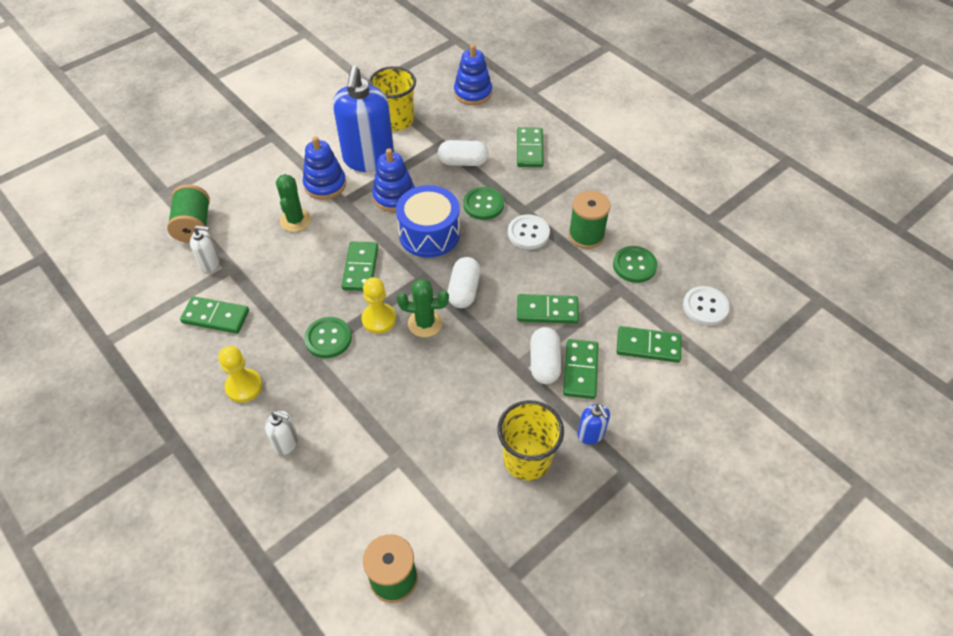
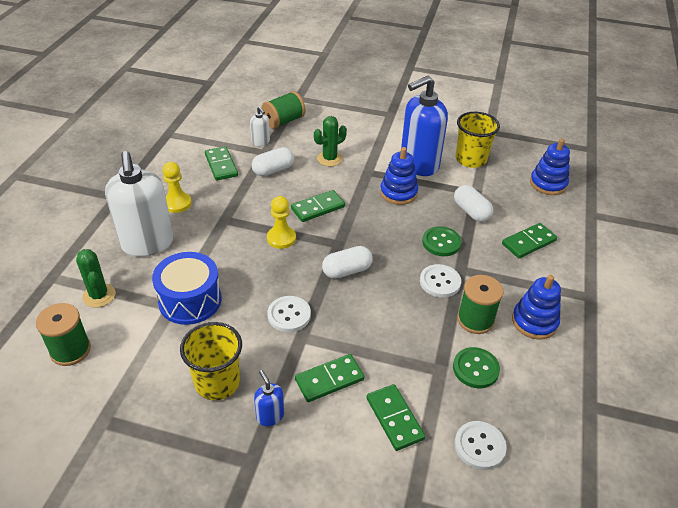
camera: 55 degrees right, 10 degrees down
(286, 442) = (147, 243): white soap dispenser -> white soap dispenser, size x2.31
(325, 184) = (374, 156): blue stacking toy -> blue stacking toy (534, 322)
(328, 338) = (244, 222): green button -> none
(425, 323) = (298, 264): green cactus -> green cactus (99, 295)
(429, 234) = (382, 227): blue drum -> blue drum (190, 300)
(485, 363) = (289, 315): none -> white button
(544, 363) = (318, 352): white capsule -> white capsule (273, 170)
(547, 311) = (372, 330): green domino -> none
(591, 434) = (270, 416): blue soap dispenser -> blue soap dispenser turned 120 degrees clockwise

